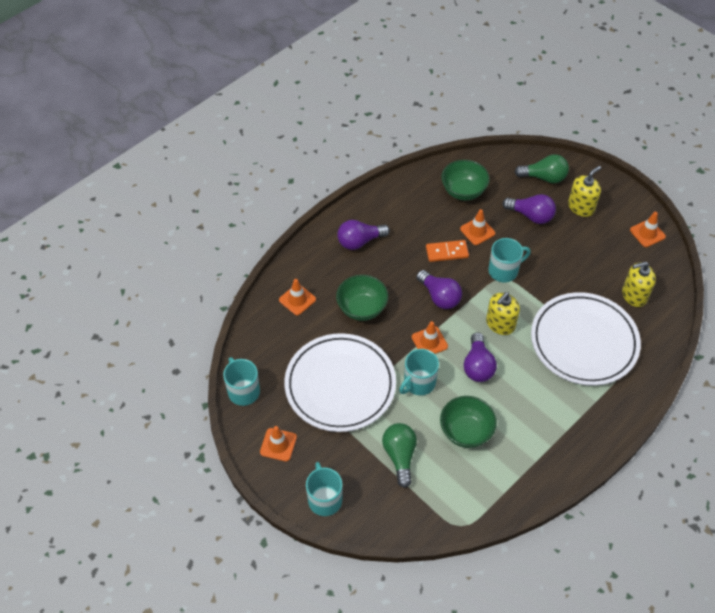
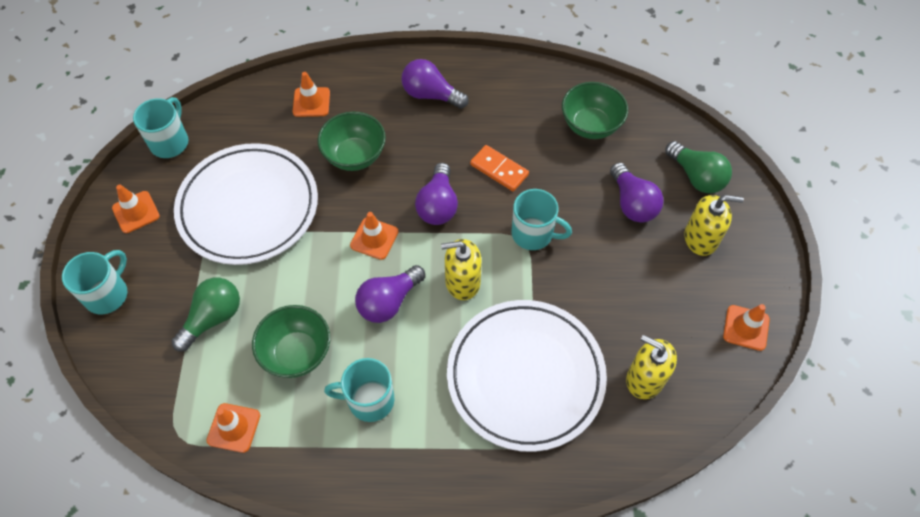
camera: 45 degrees right, 5 degrees up
(418, 383) = (315, 267): turquoise mug -> turquoise mug (369, 400)
(477, 231) = (555, 174): orange traffic cone -> orange traffic cone (234, 428)

